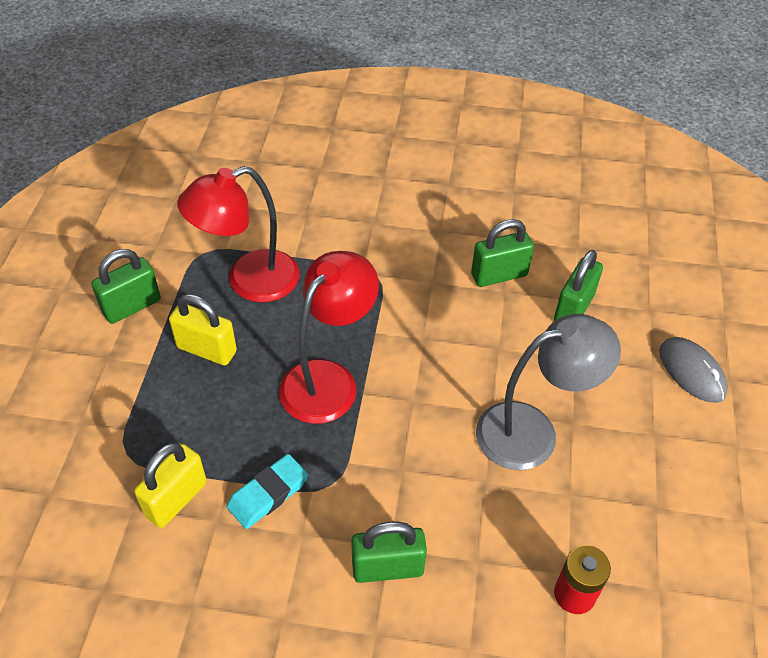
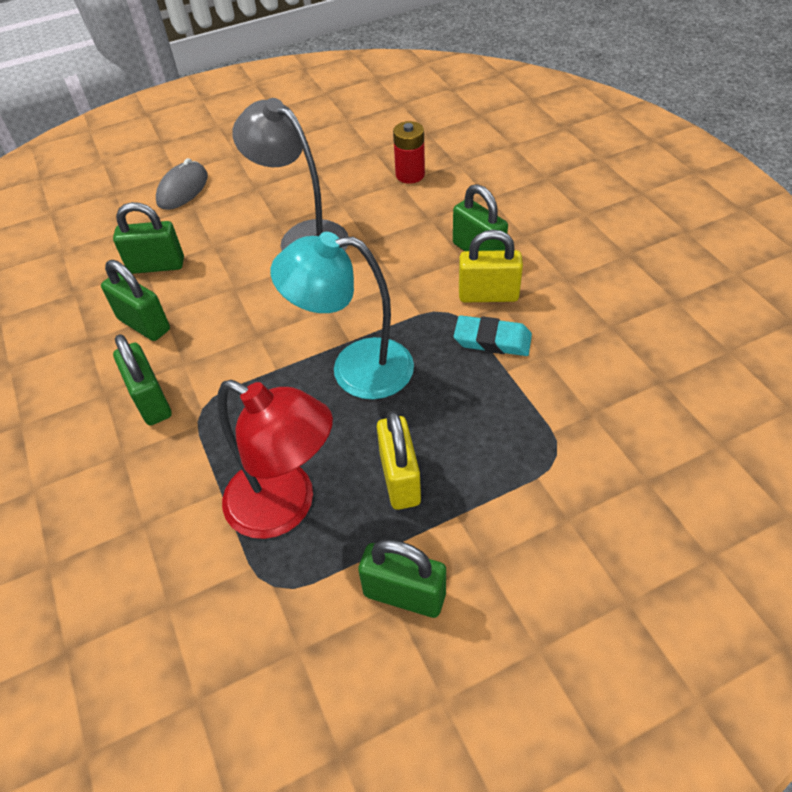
camera: 120 degrees left, 0 degrees up
(176, 499) = (555, 390): yellow padlock -> yellow padlock (488, 295)
(328, 379) = (355, 369): red lamp -> turquoise lamp
(409, 251) = (151, 401): none -> green padlock

